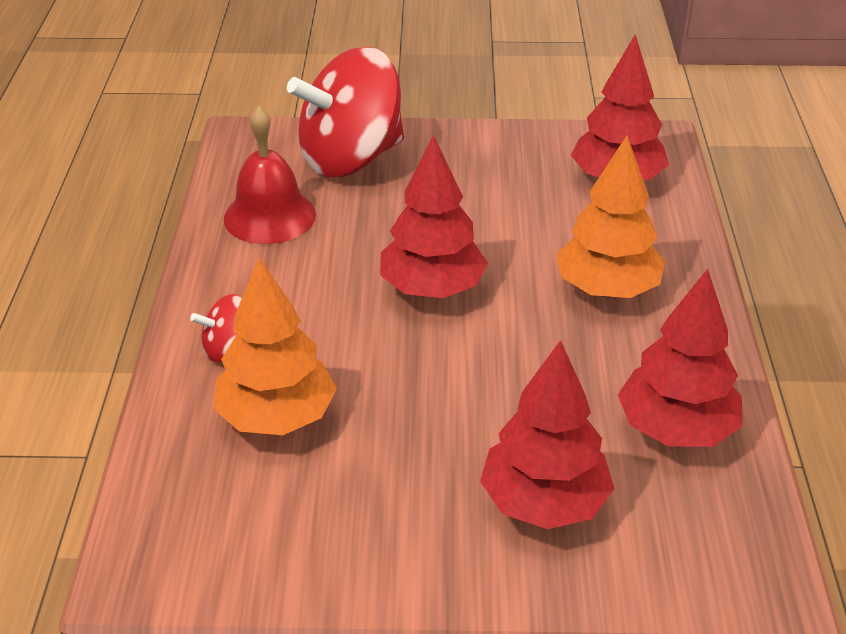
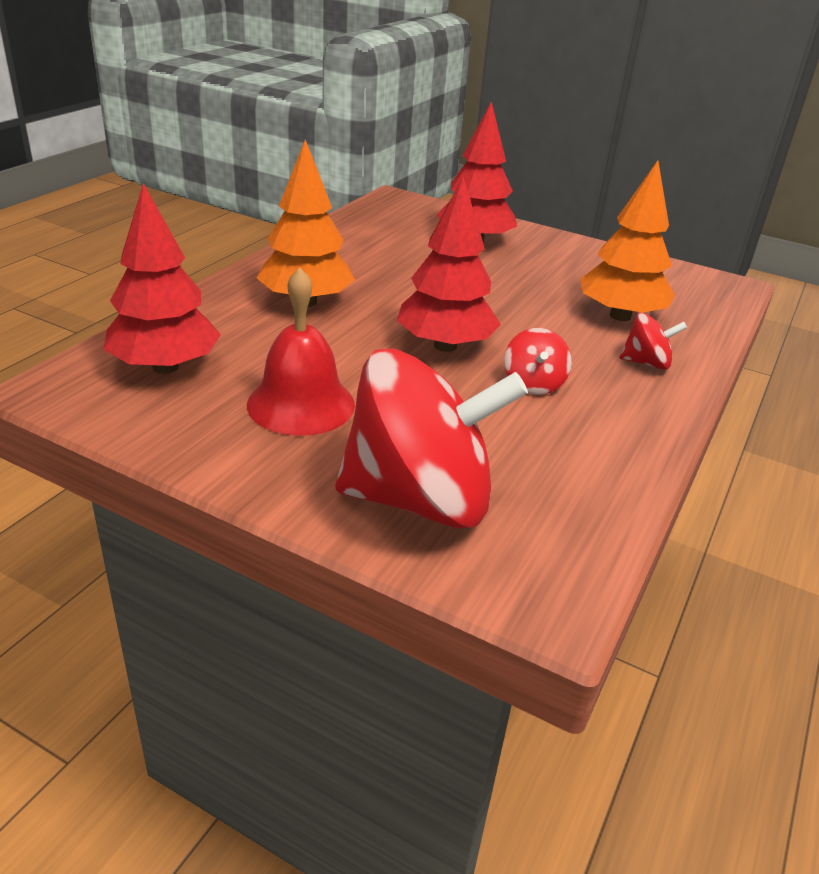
camera: 155 degrees left, 5 degrees down
(269, 216) = (563, 461): red bell -> red bell (301, 404)
(326, 277) = (533, 384): none -> red spinning top
(676, 429) = (364, 240): red tree -> none

